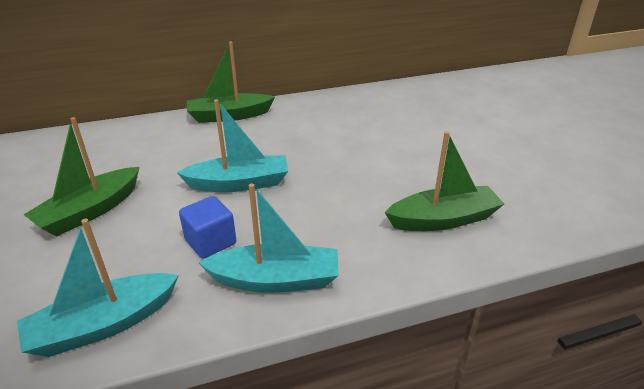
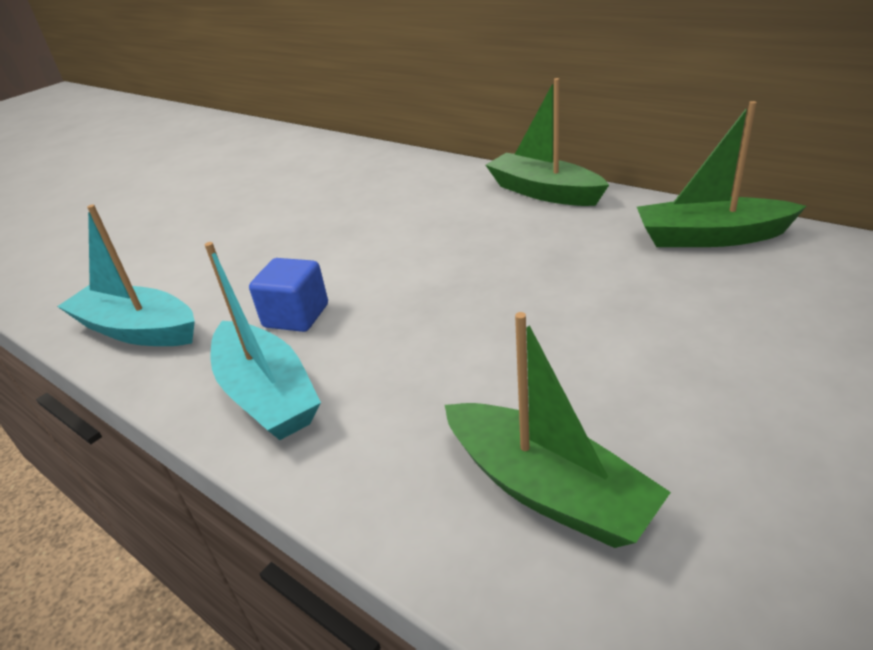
camera: 60 degrees right, 0 degrees up
(90, 211) = (283, 231): green boat -> green boat (710, 237)
(239, 183) = (418, 273): turquoise boat -> none

